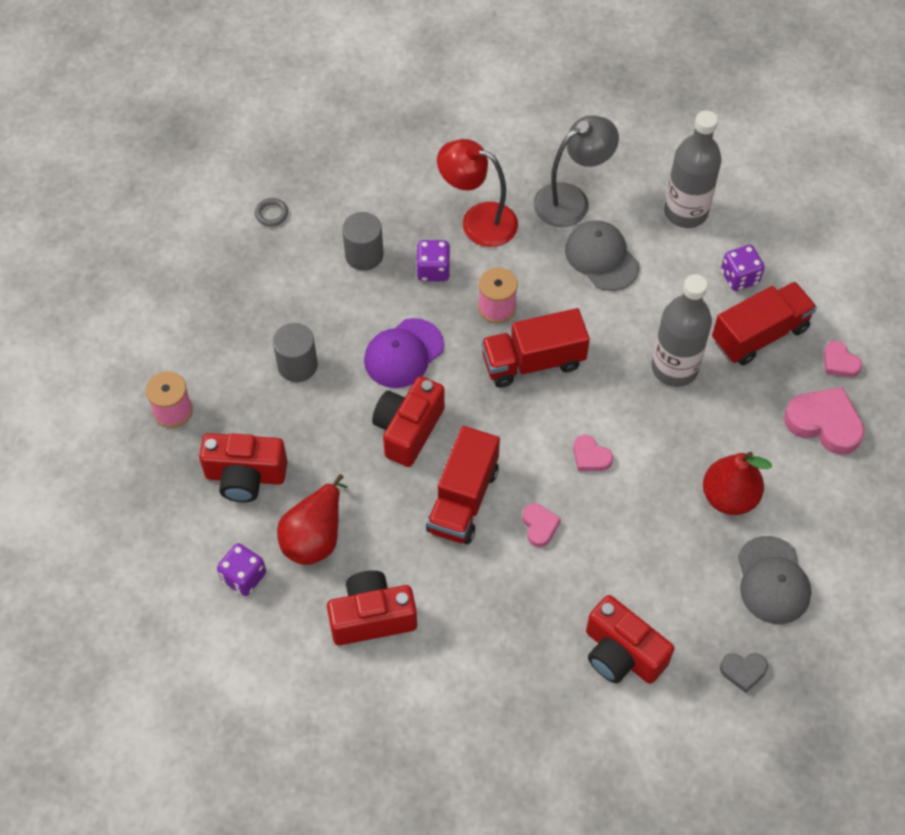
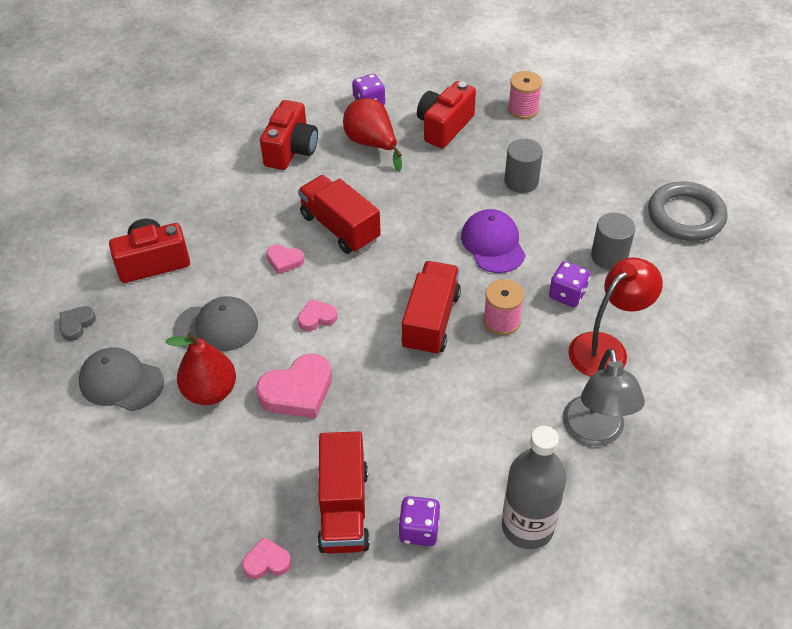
camera: 120 degrees right, 10 degrees down
(271, 213) = (686, 216): grey ring -> grey ring, size x2.48
(408, 430) = (421, 220): red camera -> none
(601, 257) = (511, 423): grey cap -> grey cap (216, 327)
(674, 368) = (356, 418): grey bottle -> none
(824, 423) = (217, 506): pink heart -> pink heart (297, 391)

